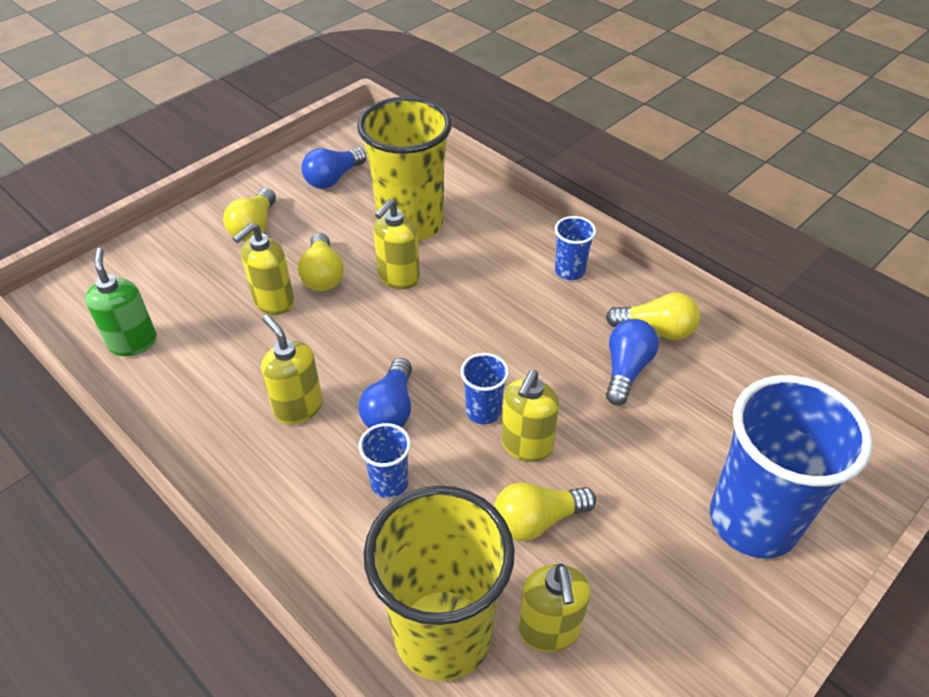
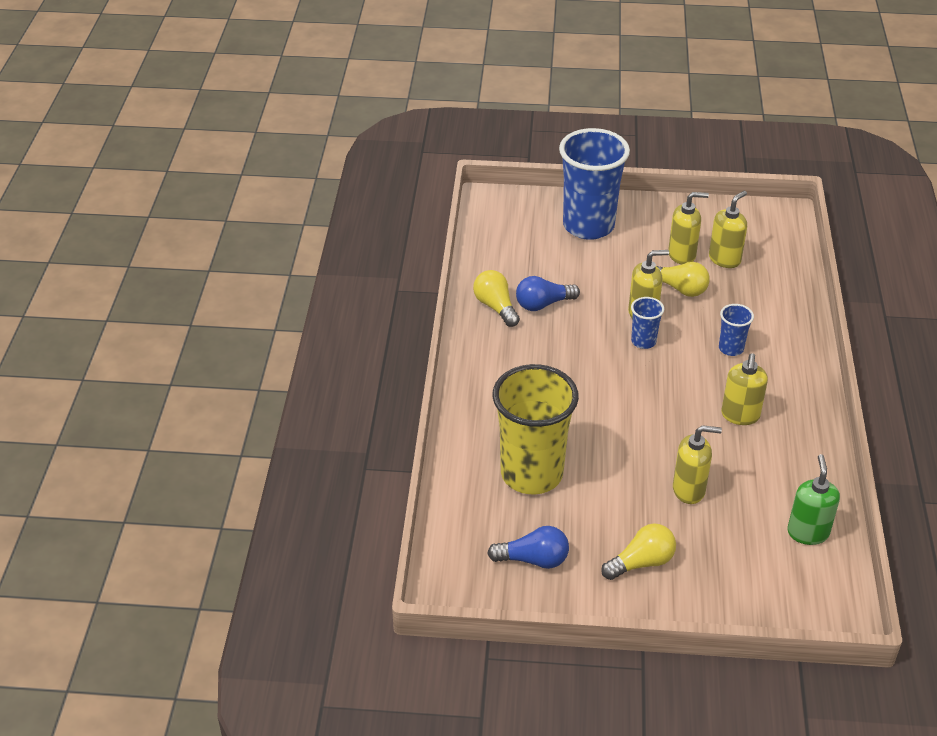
camera: 130 degrees left, 5 degrees down
(133, 342) = (807, 532): green soap dispenser -> green soap dispenser turned 150 degrees clockwise
(323, 275) = (636, 484): yellow light bulb -> none
(390, 409) = (690, 377): blue light bulb -> none
(398, 278) = (591, 443): yellow soap dispenser -> yellow soap dispenser (682, 255)
(443, 634) = (770, 287): yellow cup -> none
(569, 271) = (485, 367): blue cup -> none

